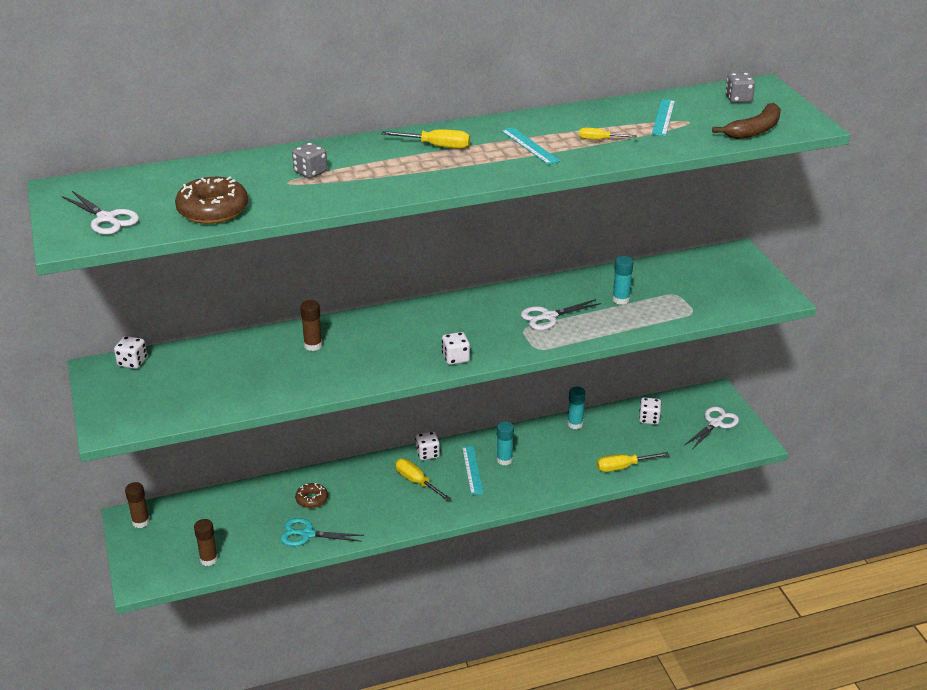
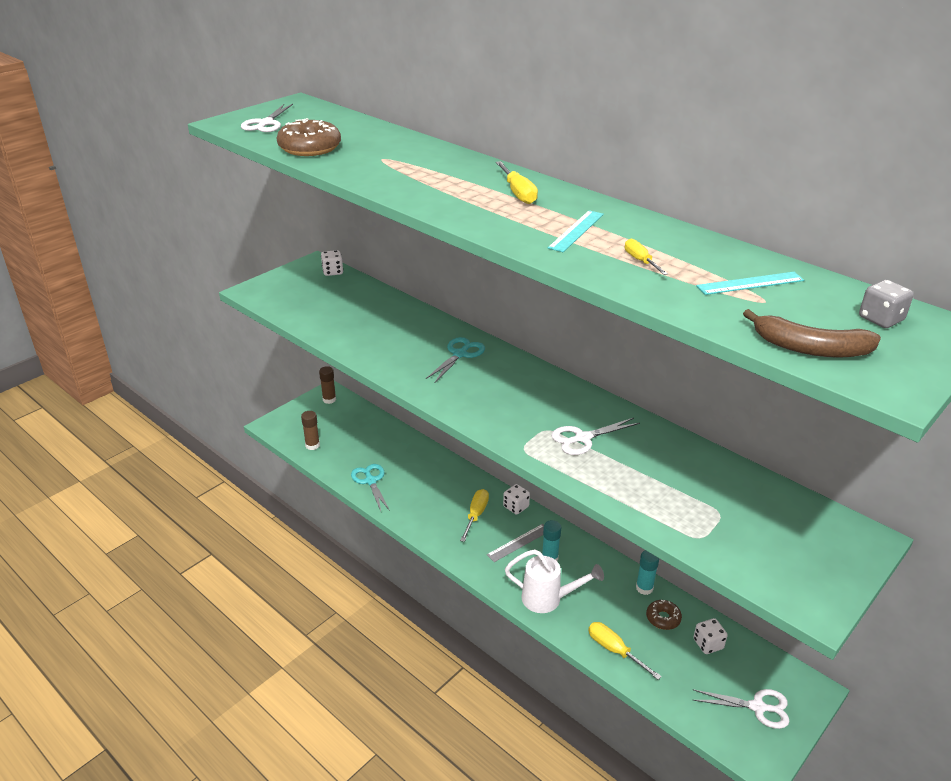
camera: 60 degrees right, 0 degrees up
(310, 172) = (408, 161): grey dice -> none
(312, 499) = (410, 466): brown donut -> brown donut (663, 618)
(313, 345) = (417, 332): brown glue stick -> none
(374, 334) = (460, 354): none -> turquoise scissors
(455, 358) = (464, 406): white dice -> none
(472, 470) = (518, 542): turquoise ruler -> grey ruler
(548, 317) = (582, 438): white scissors -> white scissors turned 60 degrees counterclockwise
(548, 479) = (548, 599): none -> white watering can
(620, 299) = (664, 476): turquoise glue stick -> none

